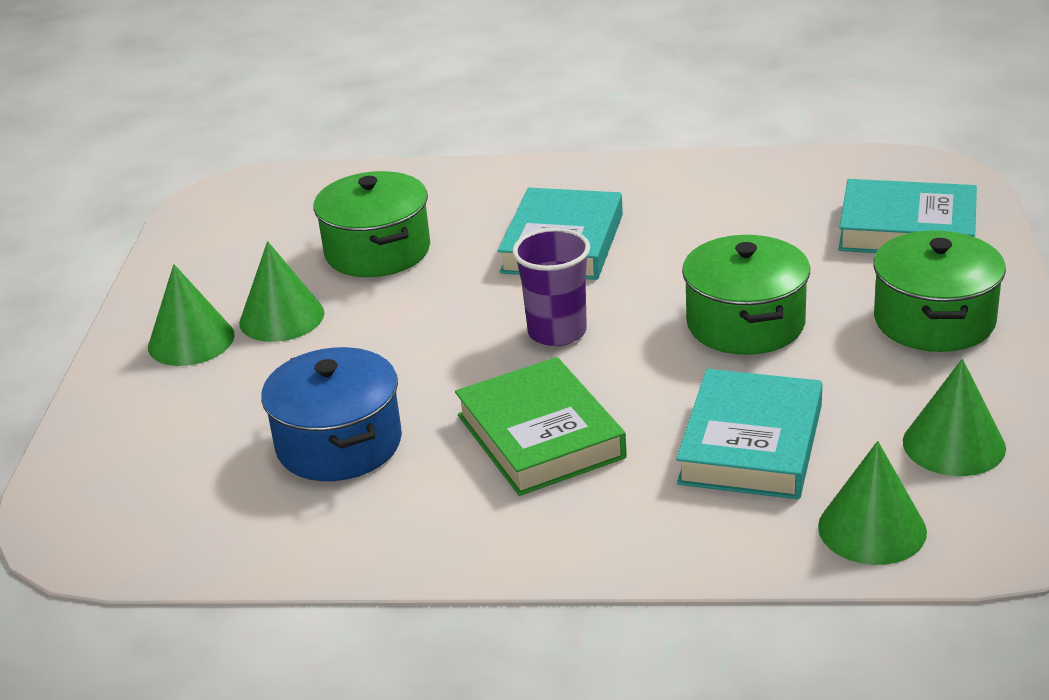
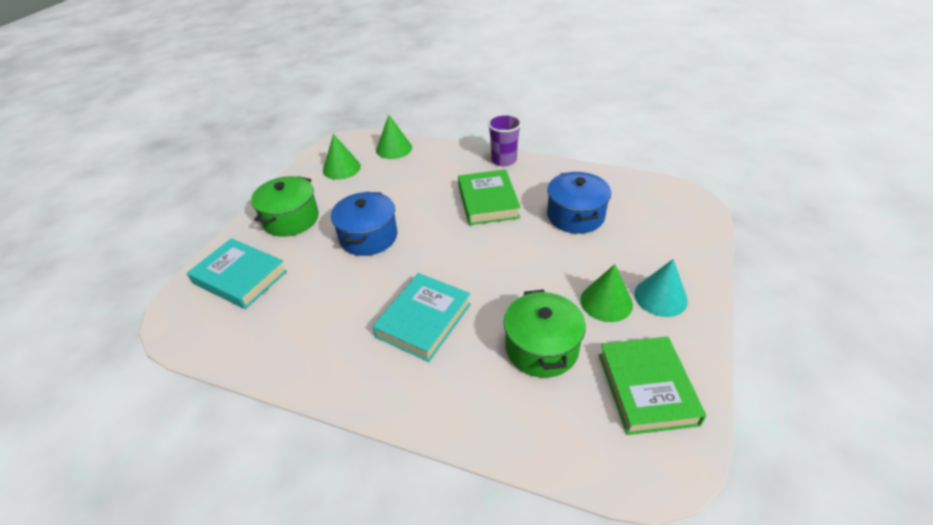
camera: 165 degrees left, 10 degrees up
(191, 341) = (660, 297): green cone -> turquoise cone
(234, 244) = (647, 388): none -> green book
(557, 332) = (457, 253): purple cup -> purple cup (504, 160)
(745, 323) = (368, 237): green pot -> blue pot
(751, 444) = (409, 182): turquoise book -> none

